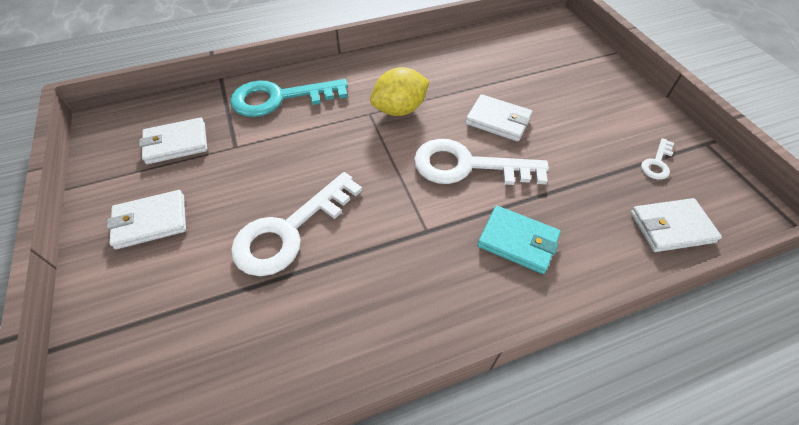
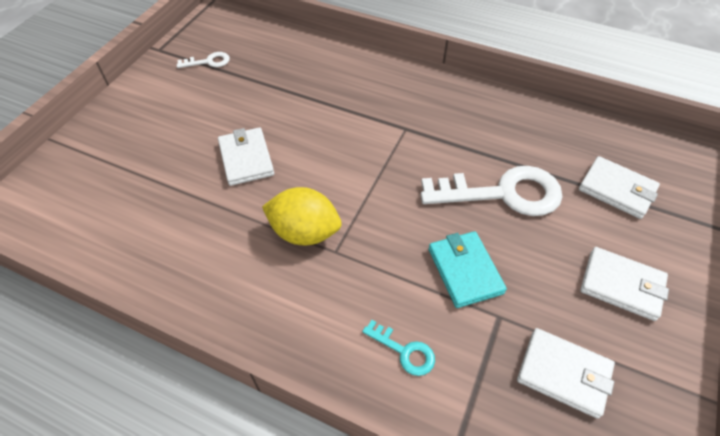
camera: 135 degrees left, 0 degrees up
(279, 98) = (404, 351): turquoise key -> turquoise key, size x0.46
(467, 166) = (322, 145): white key -> none
(518, 241) = (359, 87): turquoise wallet -> turquoise wallet (465, 271)
(671, 227) = (268, 38): white wallet -> white wallet (617, 190)

